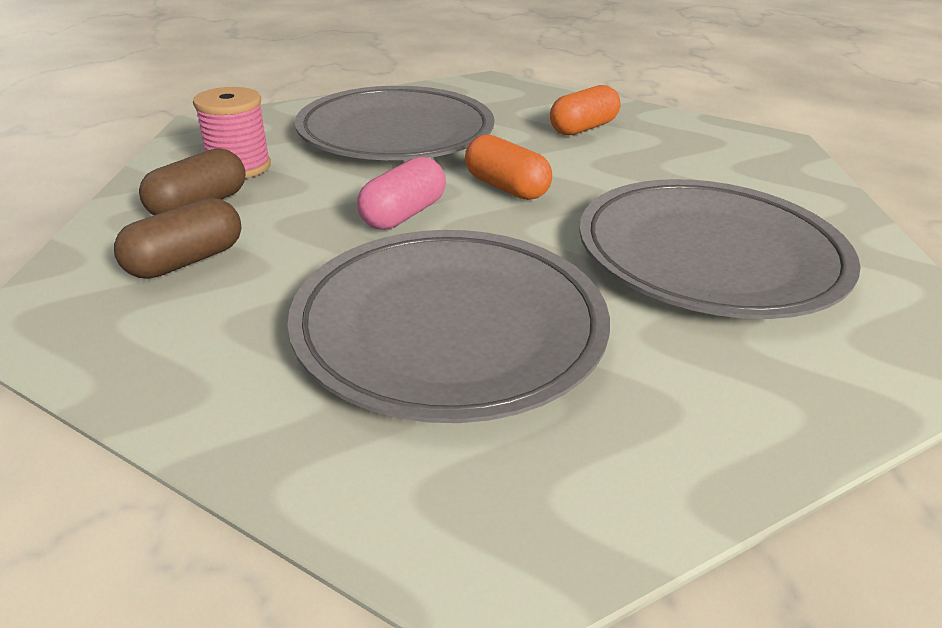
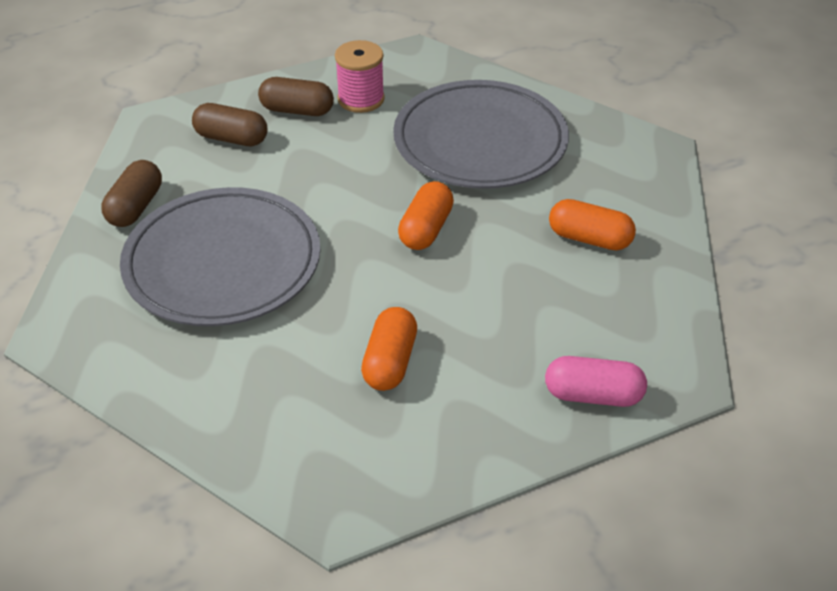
camera: 65 degrees right, 10 degrees up
(233, 383) = (136, 207): none -> brown capsule
(403, 214) = (346, 196): pink capsule -> pink capsule (593, 395)
(709, 256) = (390, 362): grey plate -> orange capsule

